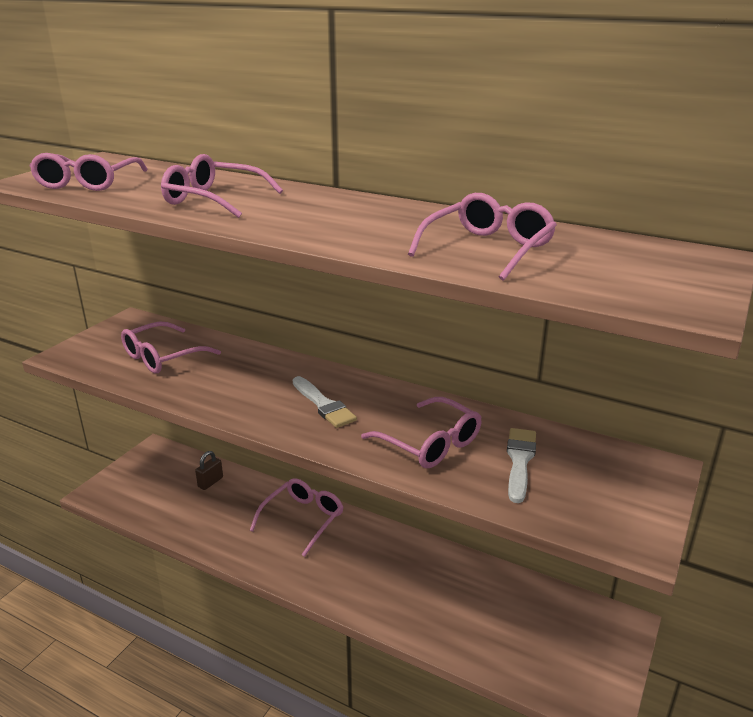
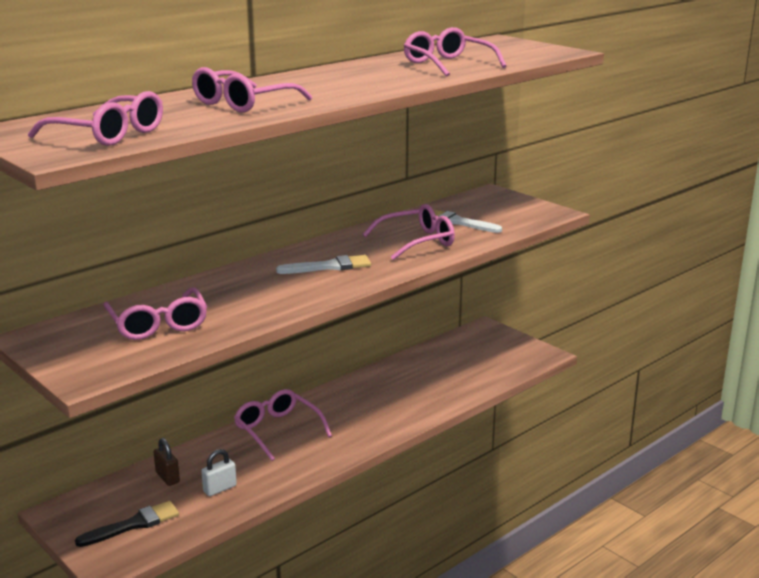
camera: 70 degrees left, 5 degrees down
(144, 487) = (133, 524): none -> black brush
(201, 515) = (220, 489): none -> white padlock

